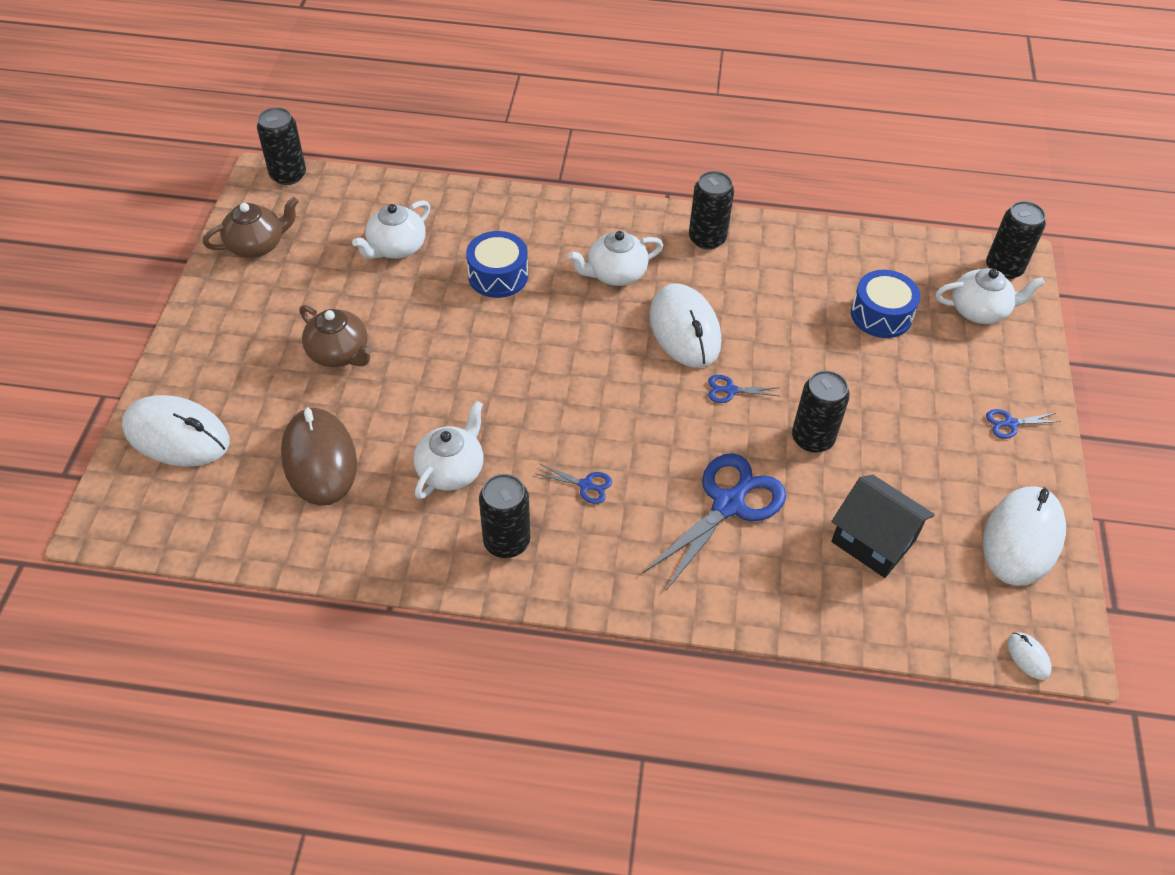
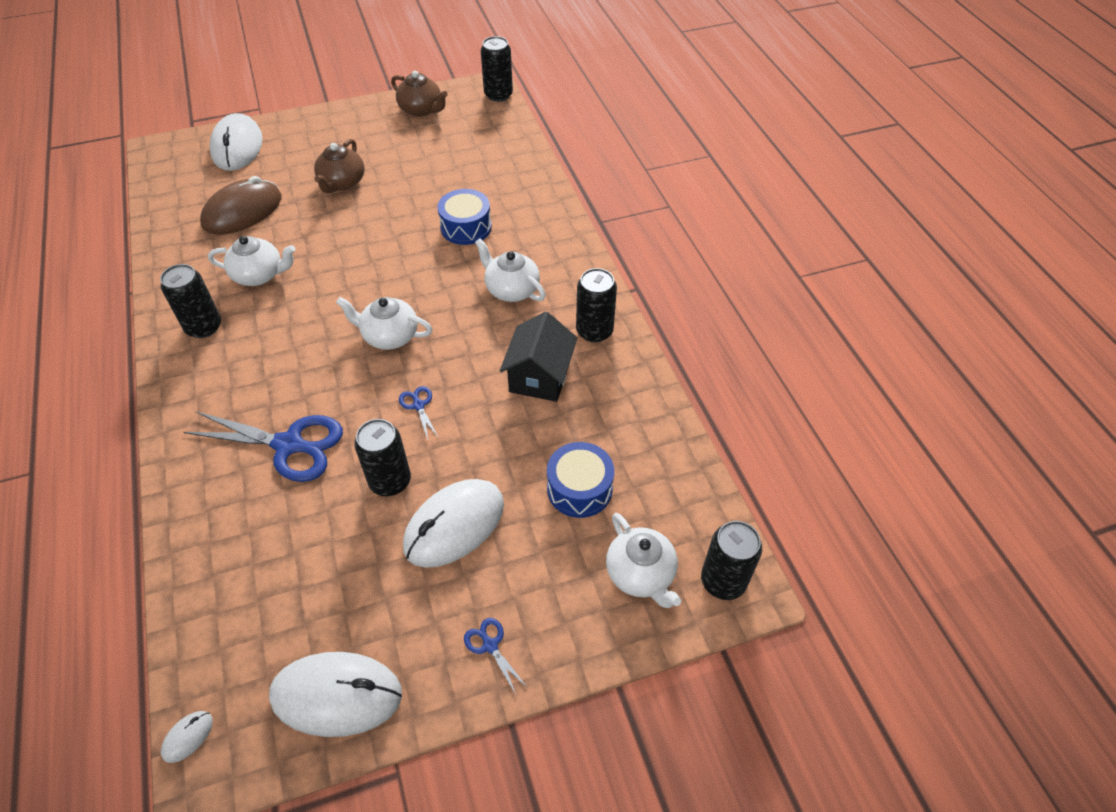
camera: 65 degrees right, 0 degrees up
(396, 248) = (461, 168): white teapot -> white teapot (389, 336)
(586, 485) = (274, 351): blue scissors -> none
(684, 329) = (473, 353): white mouse -> white mouse (454, 525)
(873, 541) = (287, 563): black house -> black house (539, 377)

